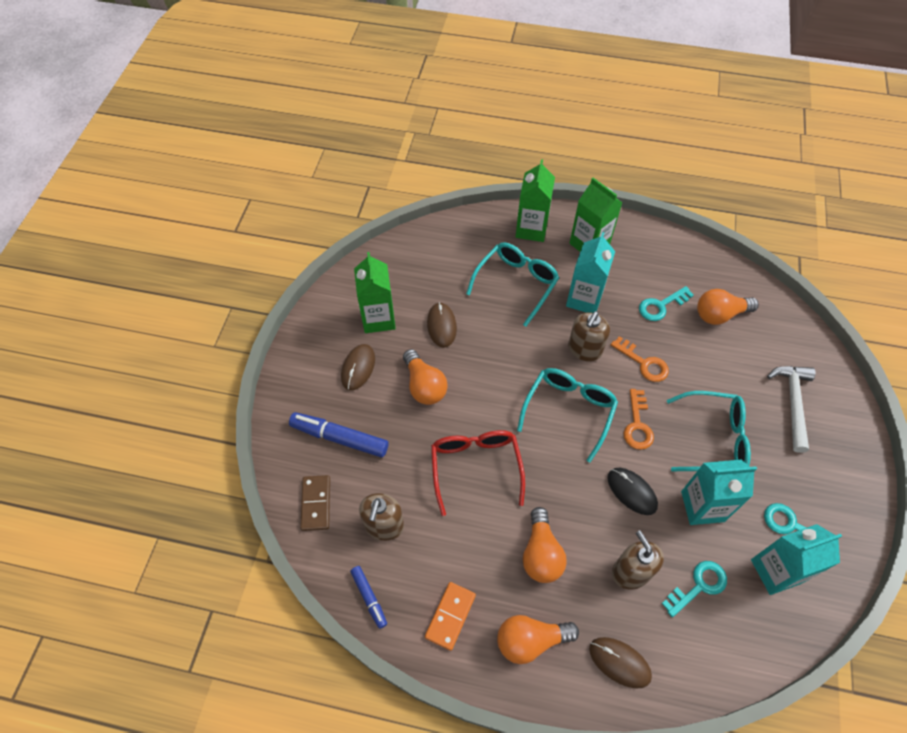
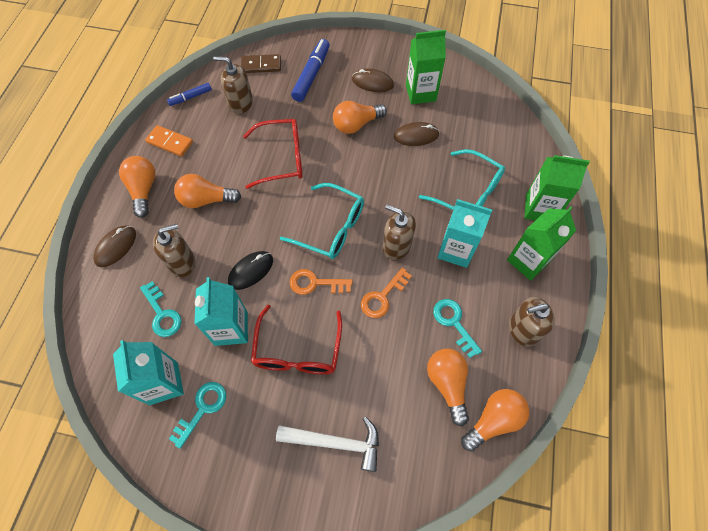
camera: 90 degrees right, 5 degrees up
(658, 255) = (523, 329): none -> brown soap dispenser
(714, 439) = (297, 351): turquoise glasses -> red glasses
(743, 284) = (493, 420): none -> orange light bulb

